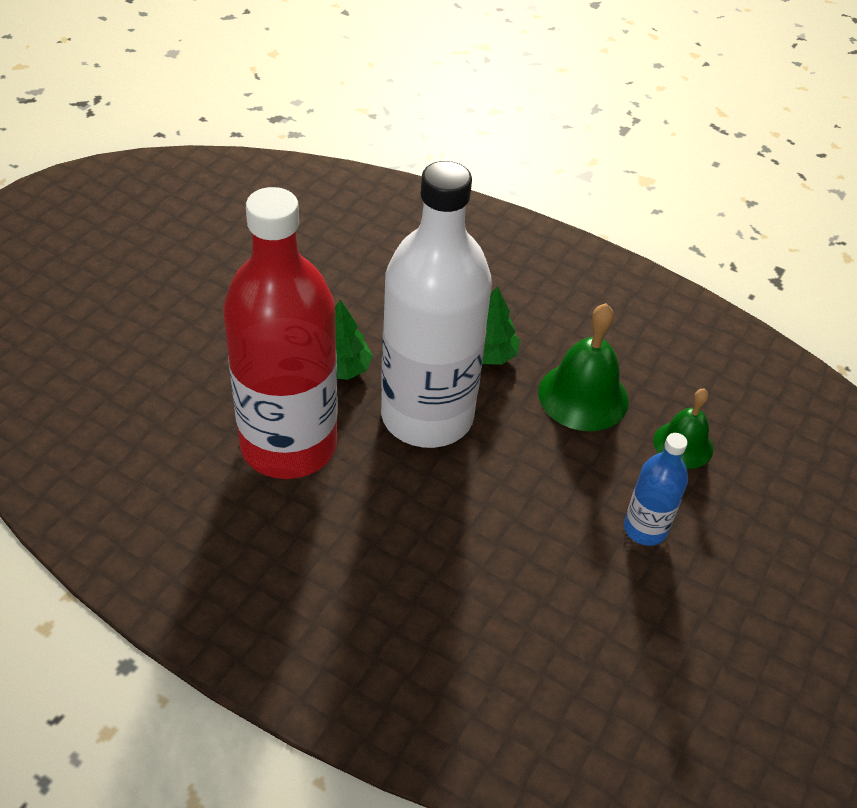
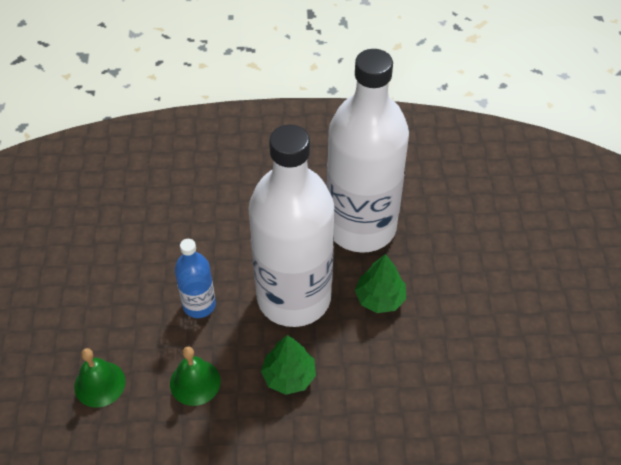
camera: 150 degrees right, 5 degrees up
(288, 445) = (361, 227): red bottle -> white bottle
(583, 396) = (195, 382): green bell -> green bell, size x0.64
(645, 529) = (101, 301): blue bottle -> blue bottle (199, 305)

